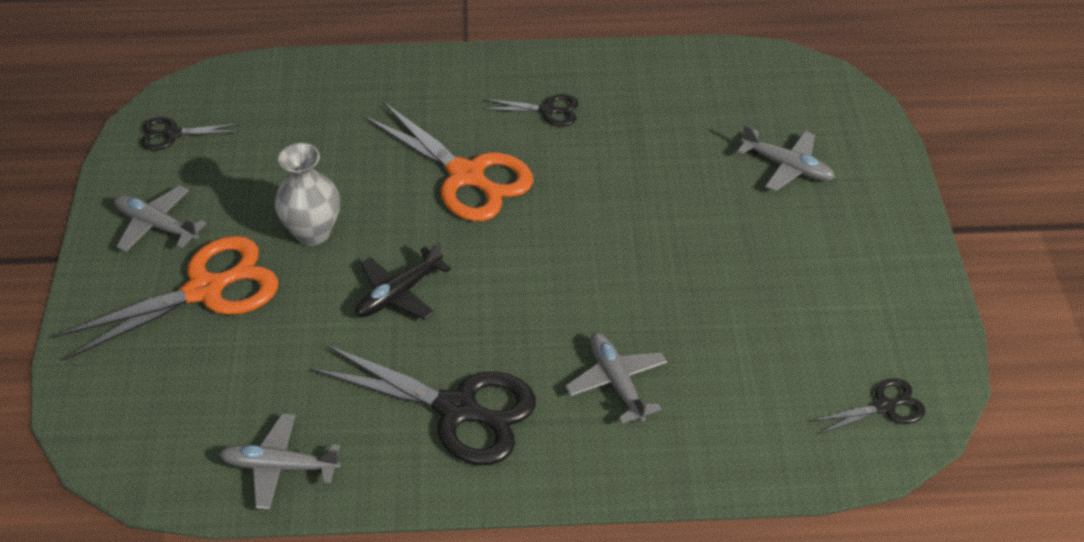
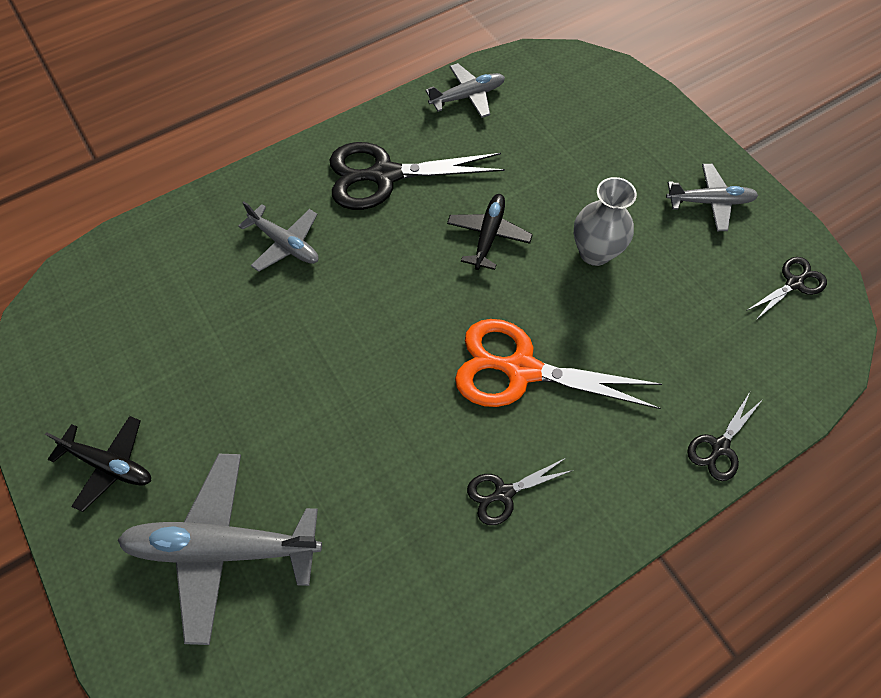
camera: 150 degrees right, 15 degrees up
(205, 290) = (623, 173): orange scissors -> none
(787, 167) = (223, 547): grey plane -> grey plane, size x1.72
(869, 258) = (110, 465): none -> black plane
(884, 407) = (70, 318): black scissors -> black scissors (719, 447)

